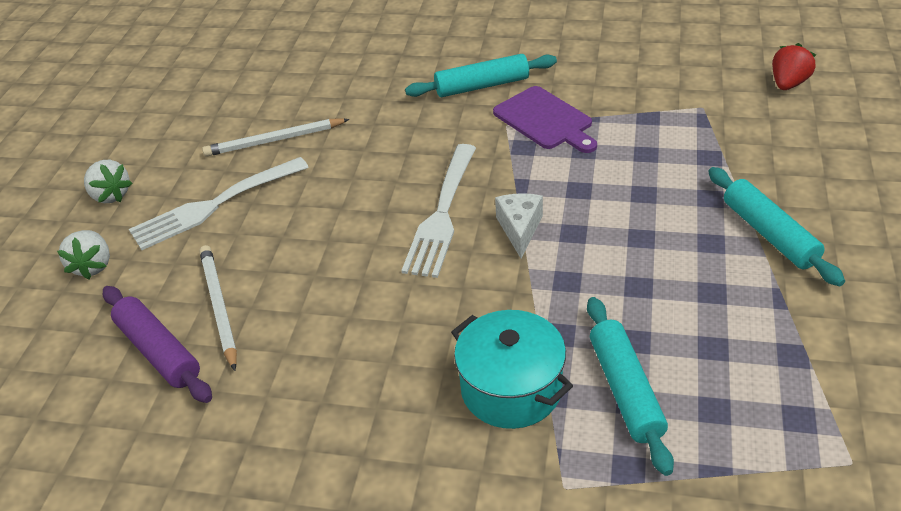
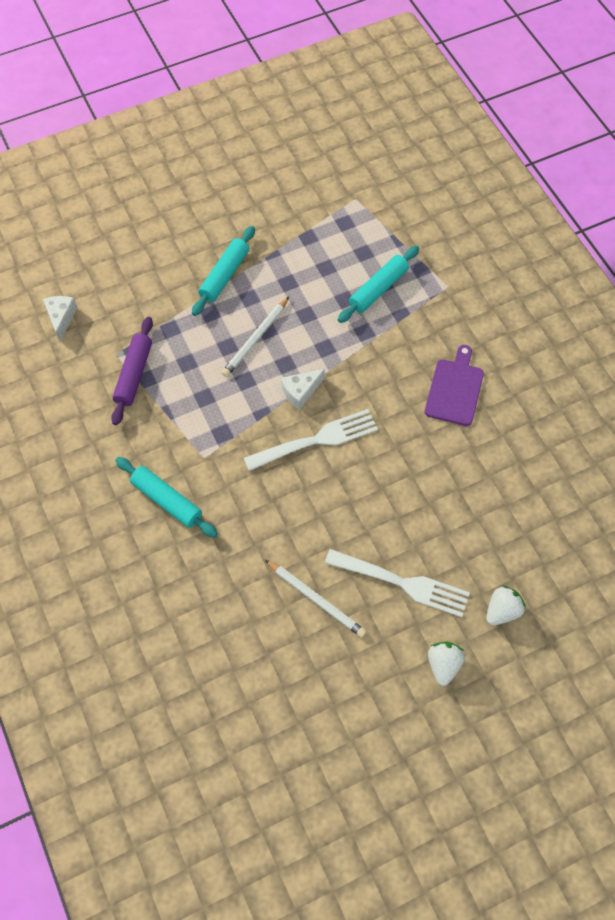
camera: 130 degrees left, 20 degrees up
(158, 351) = (522, 511): purple rolling pin -> purple rolling pin (134, 374)
(219, 307) = (472, 506): white pencil -> white pencil (256, 339)
(511, 389) = (413, 333): turquoise pot -> none
(545, 120) = (185, 436): purple cutting board -> purple cutting board (455, 389)
(788, 84) = (61, 318): red strawberry -> white cheese

